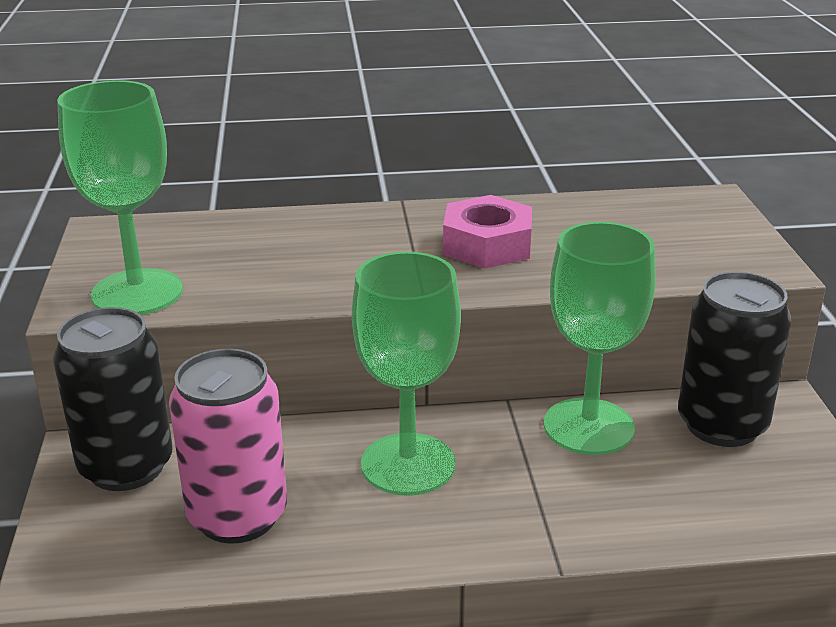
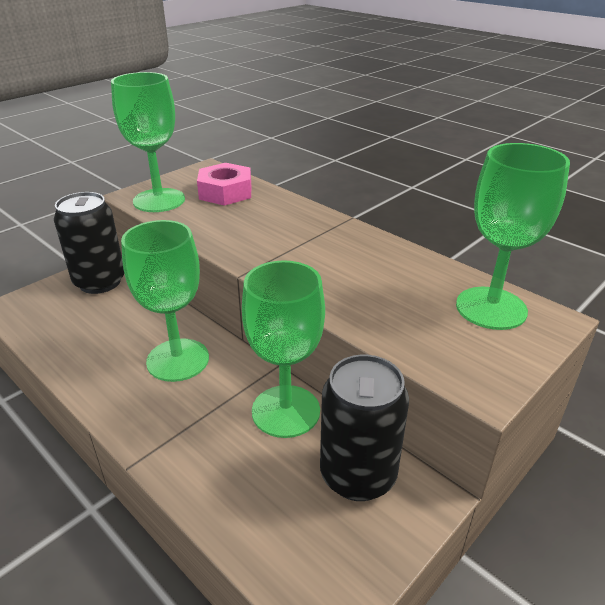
camera: 50 degrees right, 5 degrees up
(237, 516) = (88, 330): pink can -> none
(487, 245) = (339, 263): pink nut -> pink nut (225, 192)
(666, 213) = (491, 308): none -> green goblet

